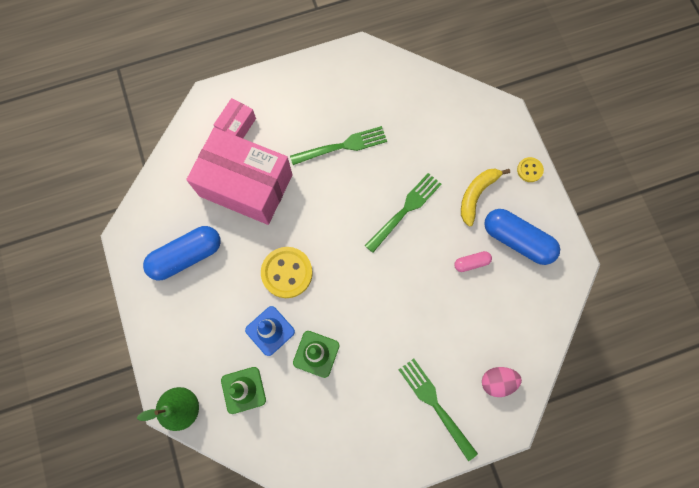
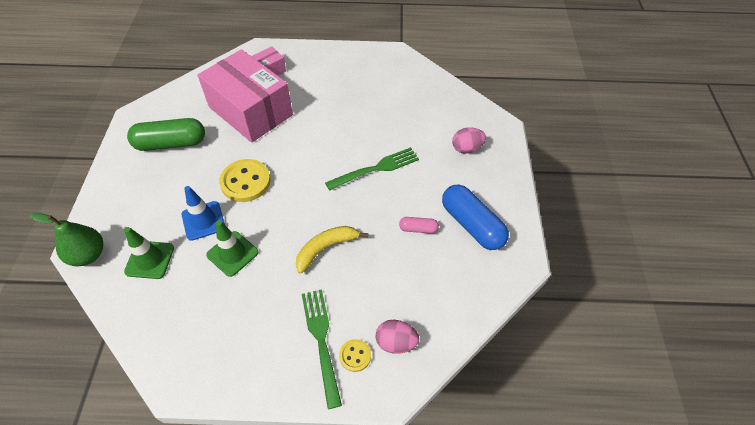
camera: 20 degrees right, 20 degrees down
(186, 256) = (171, 143): blue capsule -> green capsule
(342, 146) = (346, 108): green fork -> none
(476, 195) = (448, 177): yellow banana -> yellow banana (325, 248)
(481, 154) = (466, 148): none -> pink egg
(529, 170) = (507, 174): yellow button -> yellow button (355, 356)

